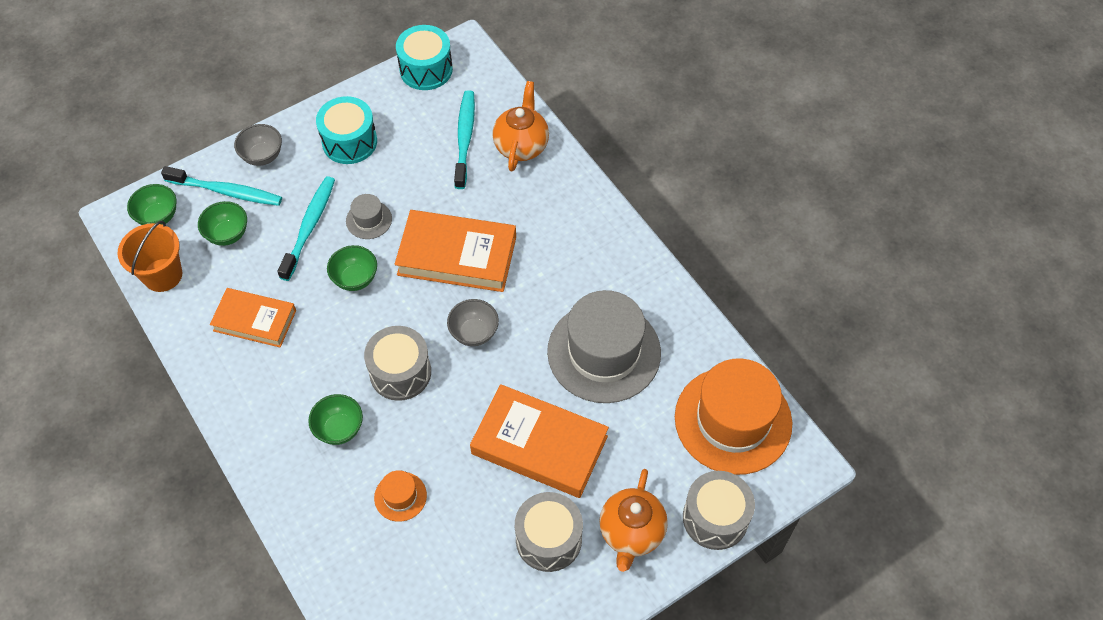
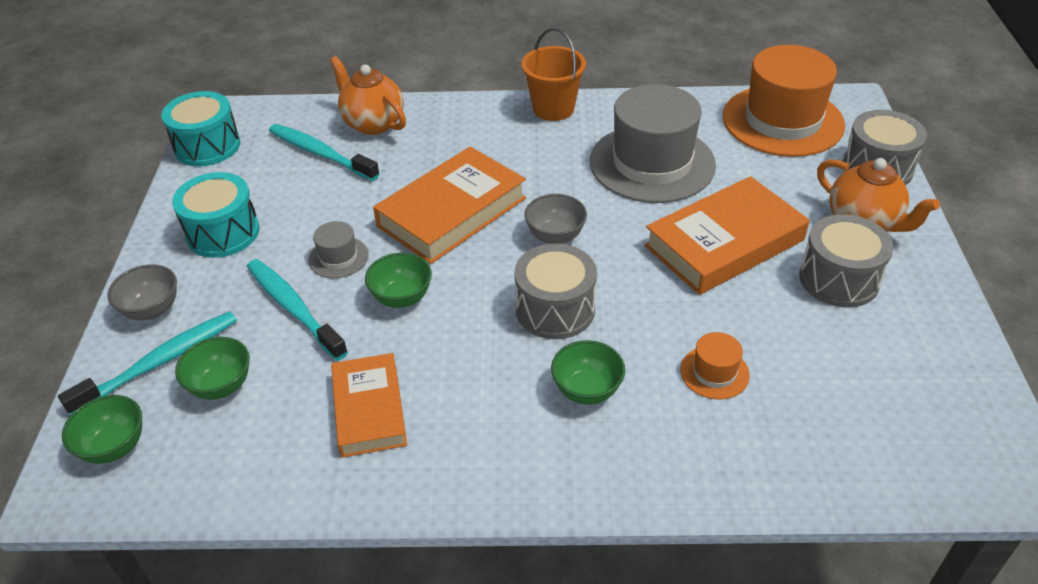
camera: 55 degrees left, 15 degrees down
(162, 275) = (206, 479): orange bucket -> orange bucket (553, 109)
(255, 320) = (369, 409): orange book -> orange book turned 60 degrees counterclockwise

